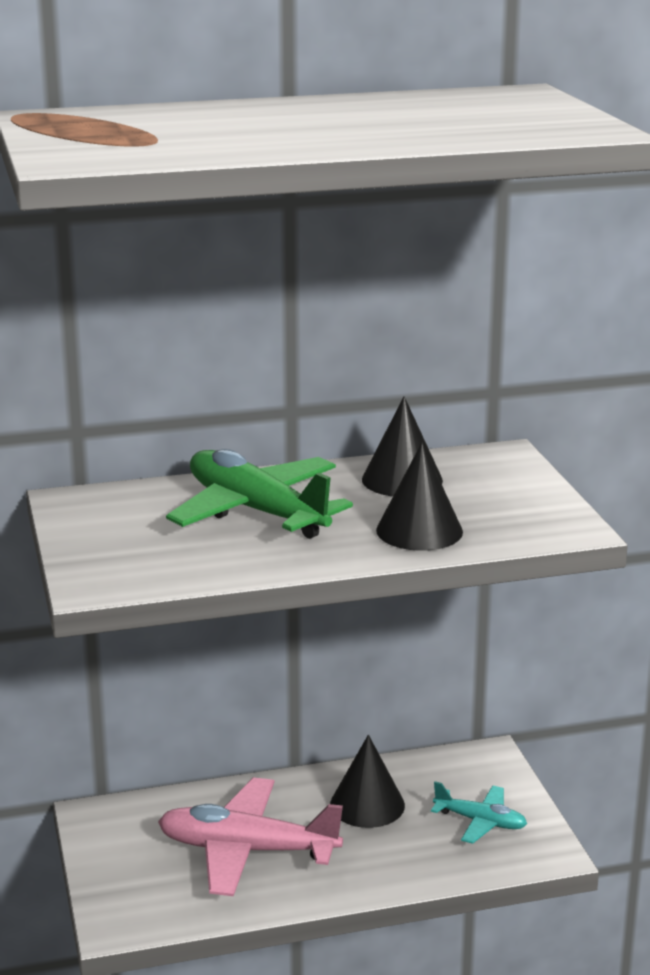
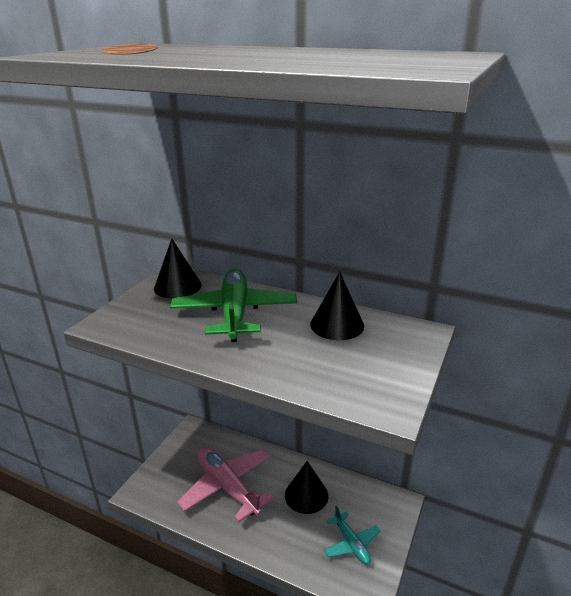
camera: 40 degrees right, 5 degrees up
(419, 531) = (294, 364): black cone -> black cone (177, 286)

